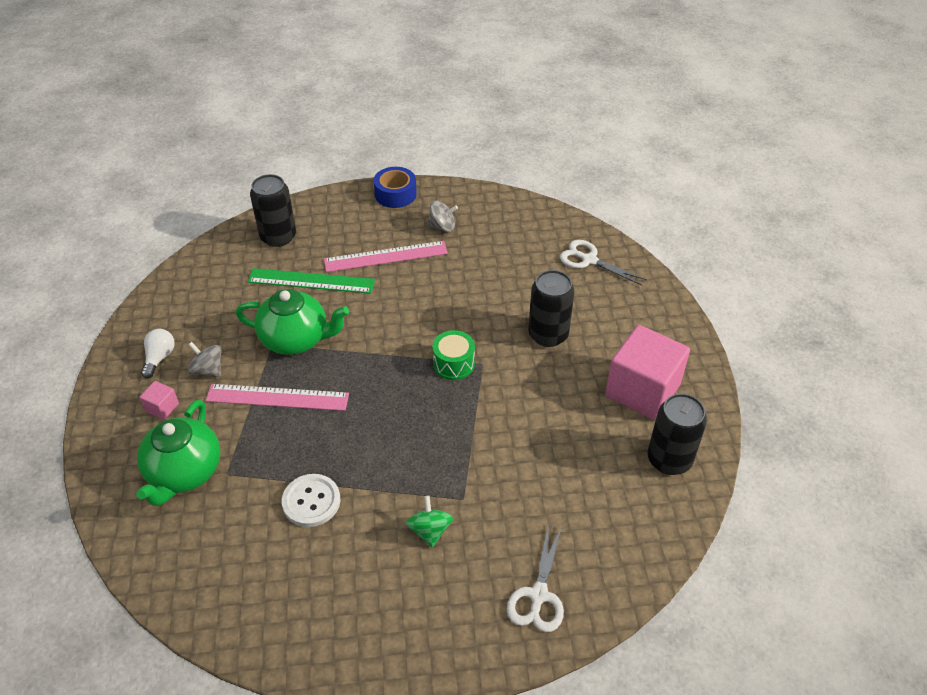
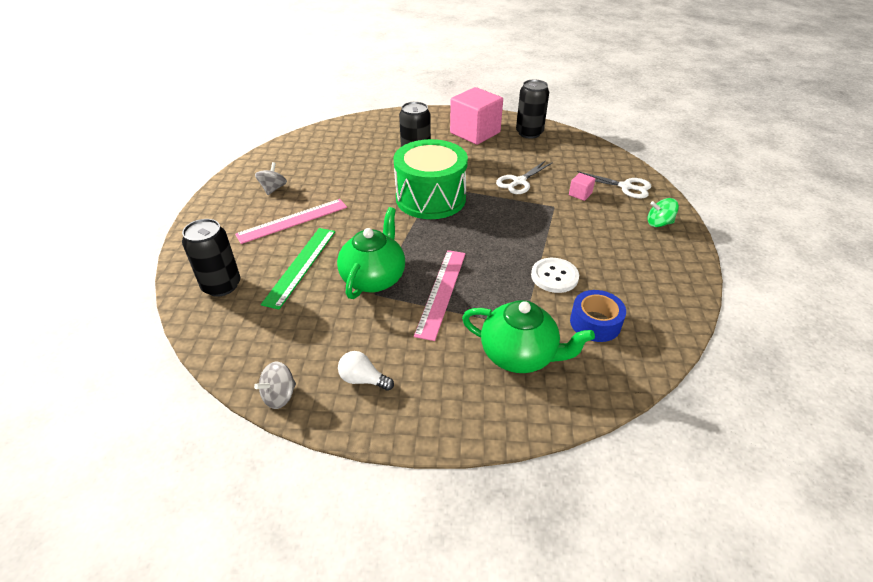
camera: 80 degrees left, 5 degrees down
(162, 407) = (435, 375): pink cube -> pink cube (580, 194)
(208, 370) = (393, 339): grey spinning top -> grey spinning top (279, 396)
(386, 256) = (292, 220): pink ruler -> pink ruler turned 60 degrees clockwise
(395, 194) = (211, 209): blue tape -> blue tape (595, 323)
(430, 530) = (580, 222): green spinning top -> green spinning top (659, 223)
(453, 364) = (431, 198): green drum -> green drum, size x2.17
(589, 260) = (350, 133): white scissors -> white scissors (519, 181)

